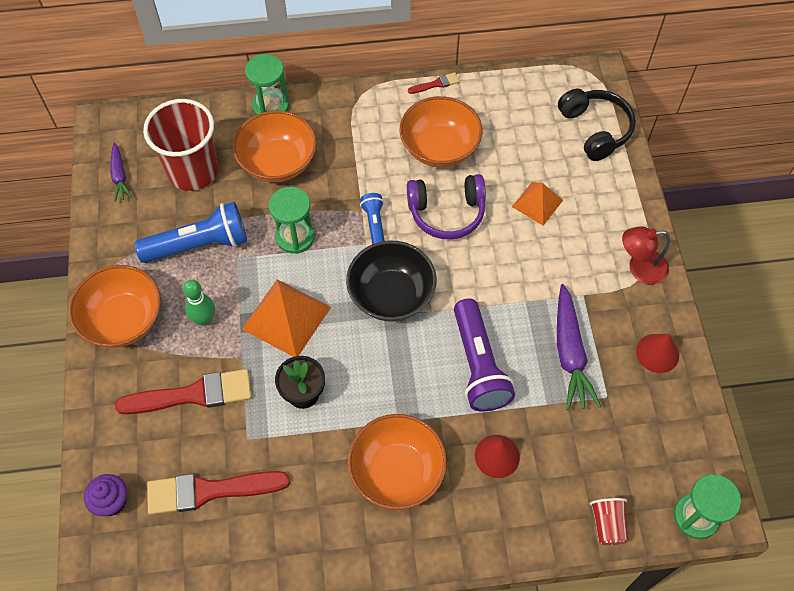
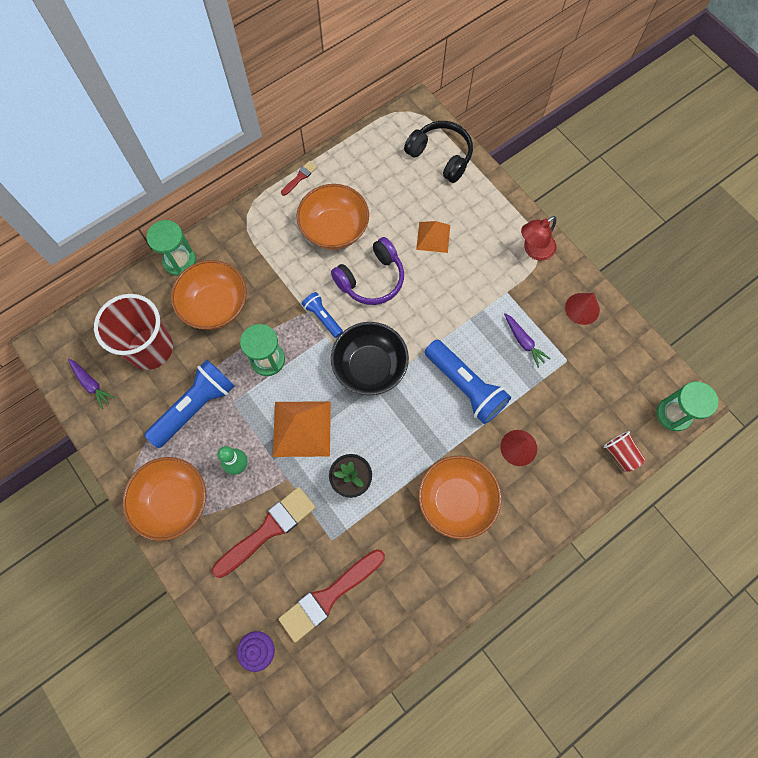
camera: 30 degrees left, 10 degrees up
(478, 365) = (465, 386): purple flashlight -> blue flashlight
(570, 353) = (523, 342): purple carrot -> purple carrot, size x0.58

